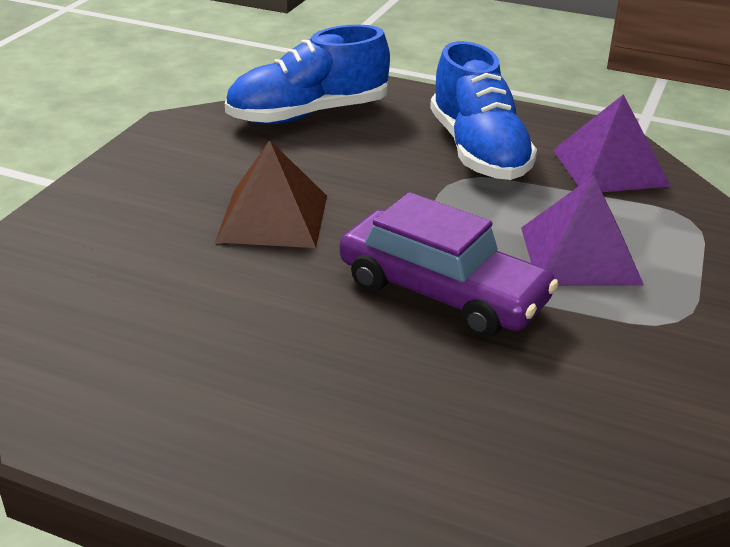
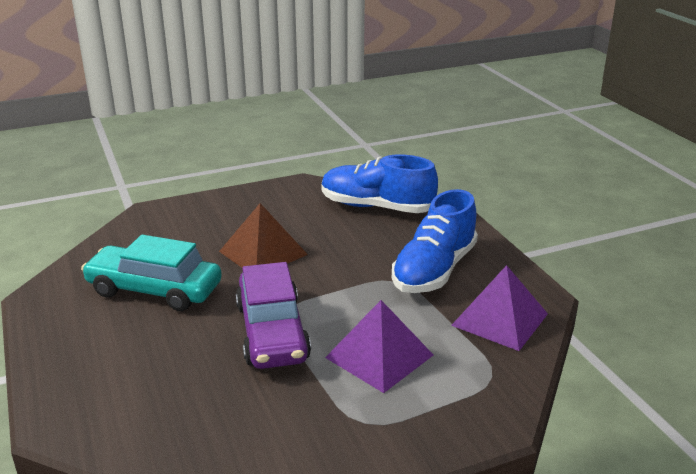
camera: 45 degrees right, 5 degrees down
(218, 326) = (154, 289): none -> turquoise car

